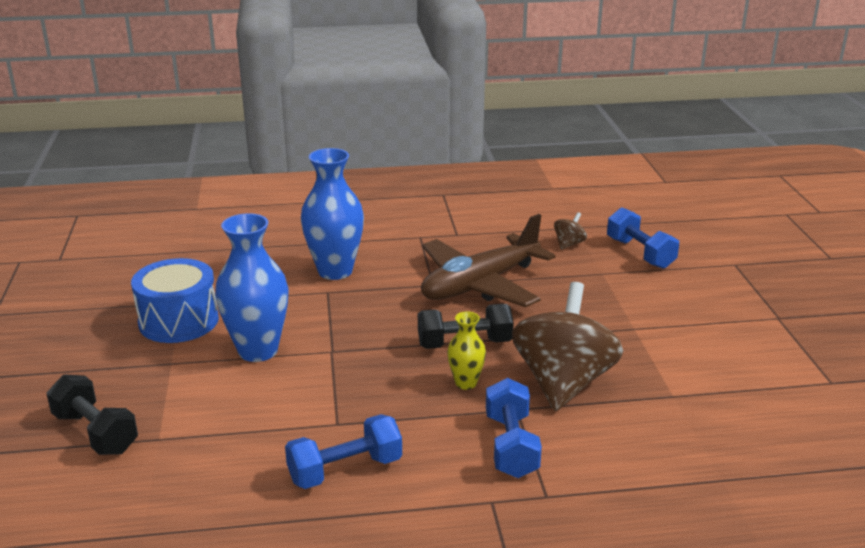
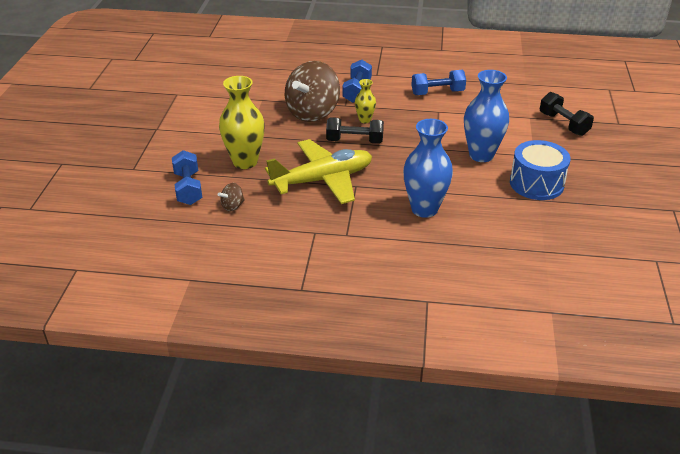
camera: 165 degrees left, 10 degrees up
(480, 284) = (322, 180): brown plane -> yellow plane
(601, 292) = (245, 162): none -> yellow vase

